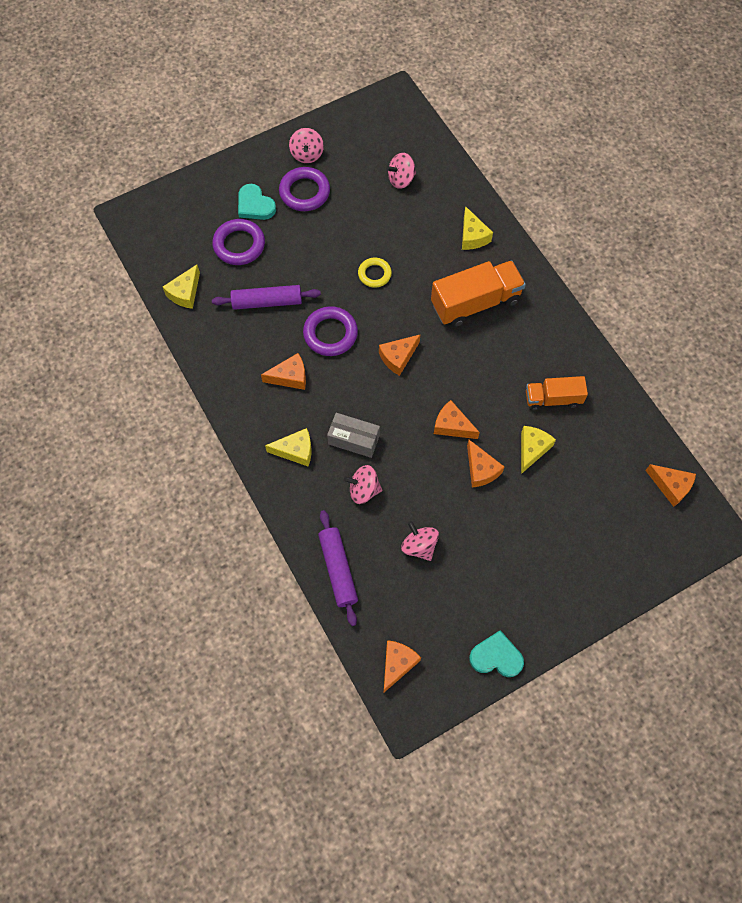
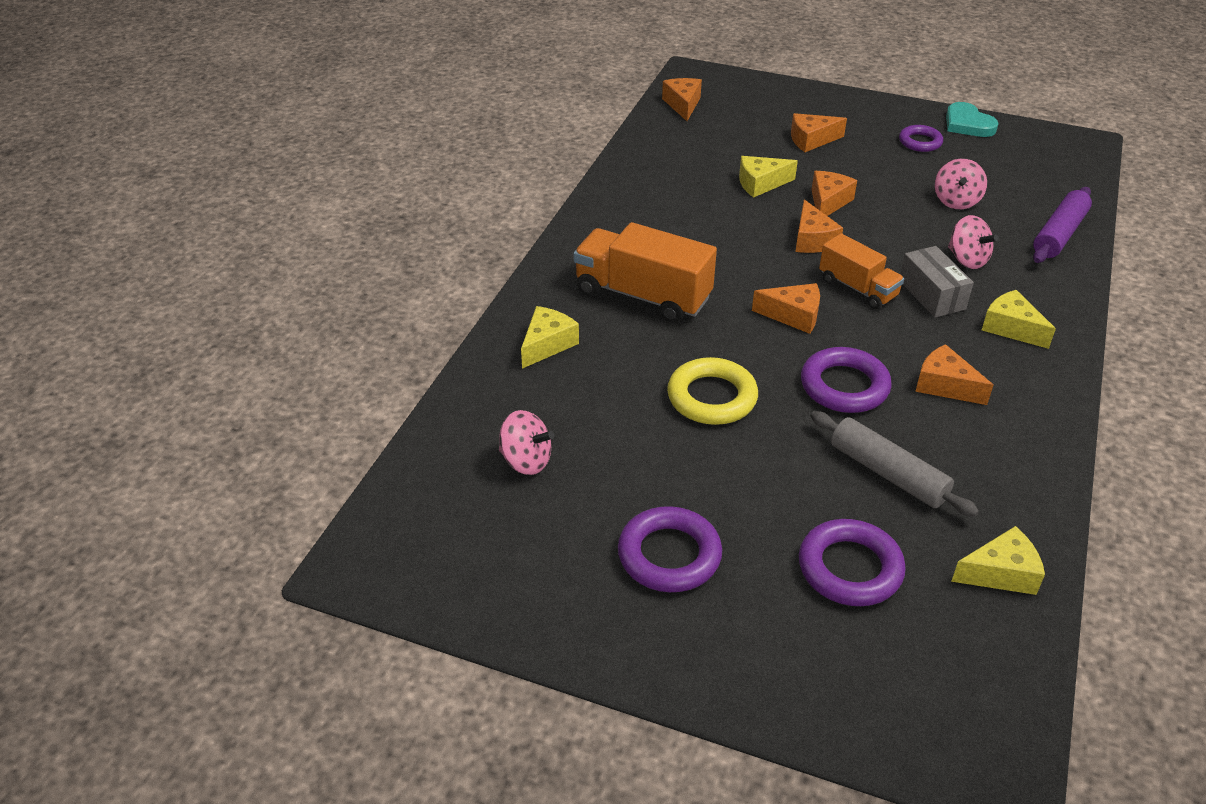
camera: 130 degrees left, 25 degrees down
(255, 205) = (763, 601): turquoise heart -> none
(267, 302) = (887, 473): purple rolling pin -> grey rolling pin
(307, 154) = (594, 602): pink spinning top -> none
(374, 274) = (712, 397): yellow ring -> yellow ring, size x1.58
(397, 664) = (1064, 165): orange cheese -> orange cheese (811, 140)
(500, 597) = (920, 142): none -> purple ring
(553, 399) = (688, 195): orange truck -> orange truck (858, 288)

